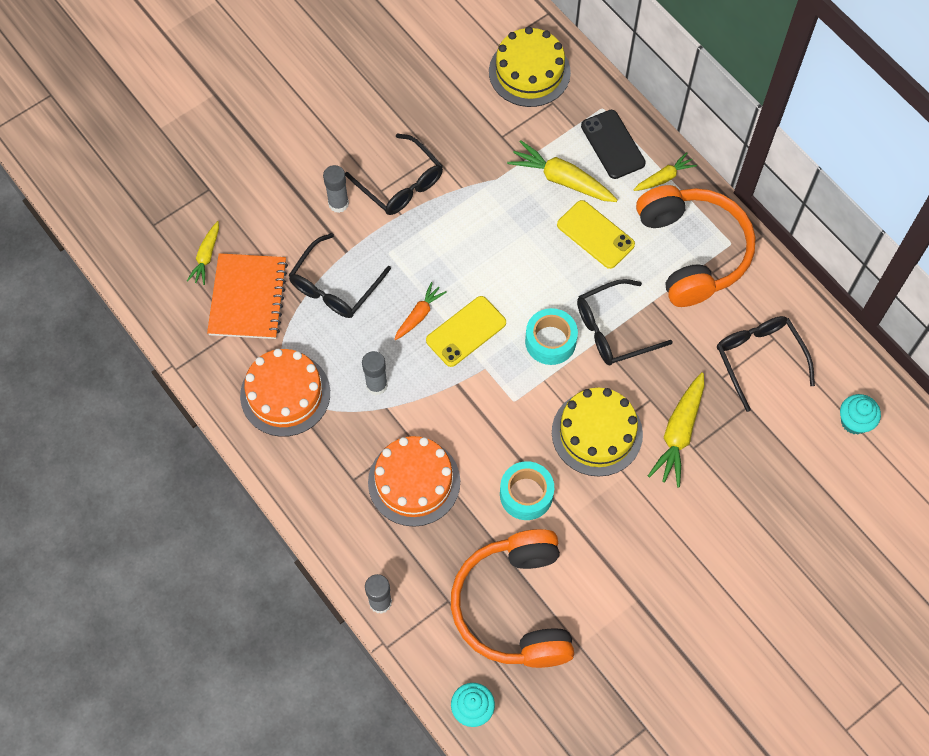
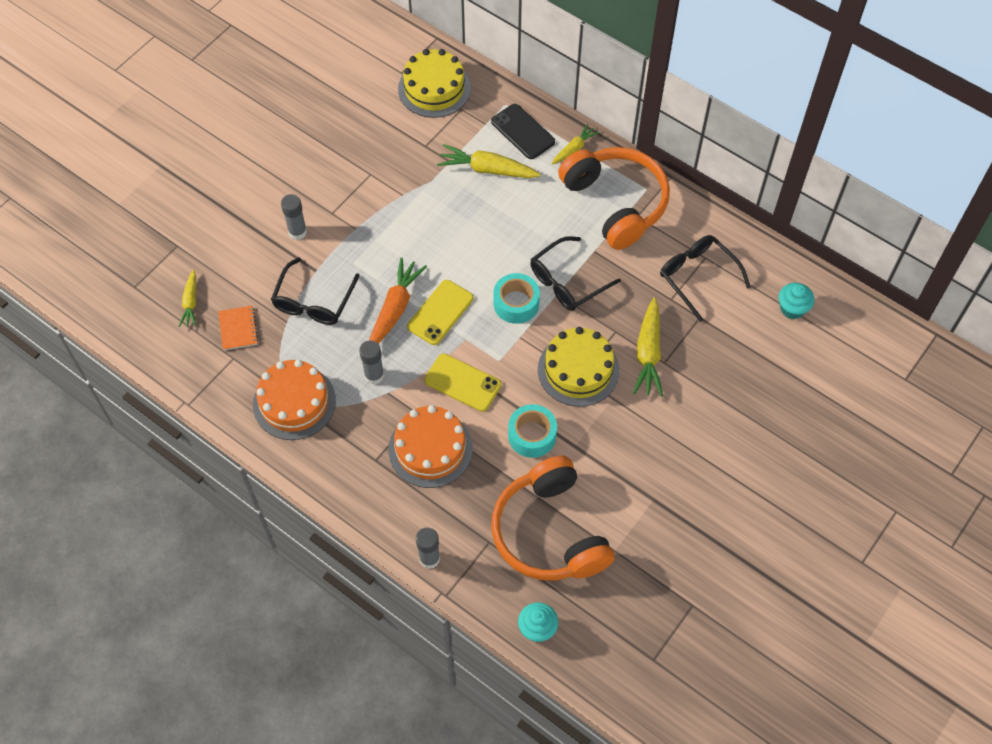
camera: 15 degrees left, 5 degrees down
(248, 298) = (238, 329): orange notebook -> orange notebook, size x0.55
(400, 184) = (348, 203): black glasses -> none
(419, 315) = (395, 308): orange carrot -> orange carrot, size x1.66
(595, 235) = (529, 208): yellow phone -> yellow phone (462, 383)

